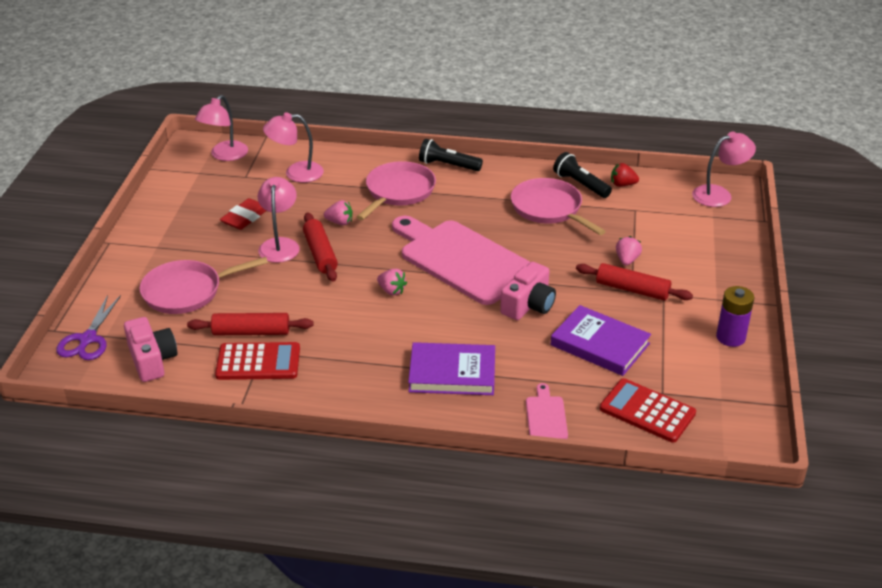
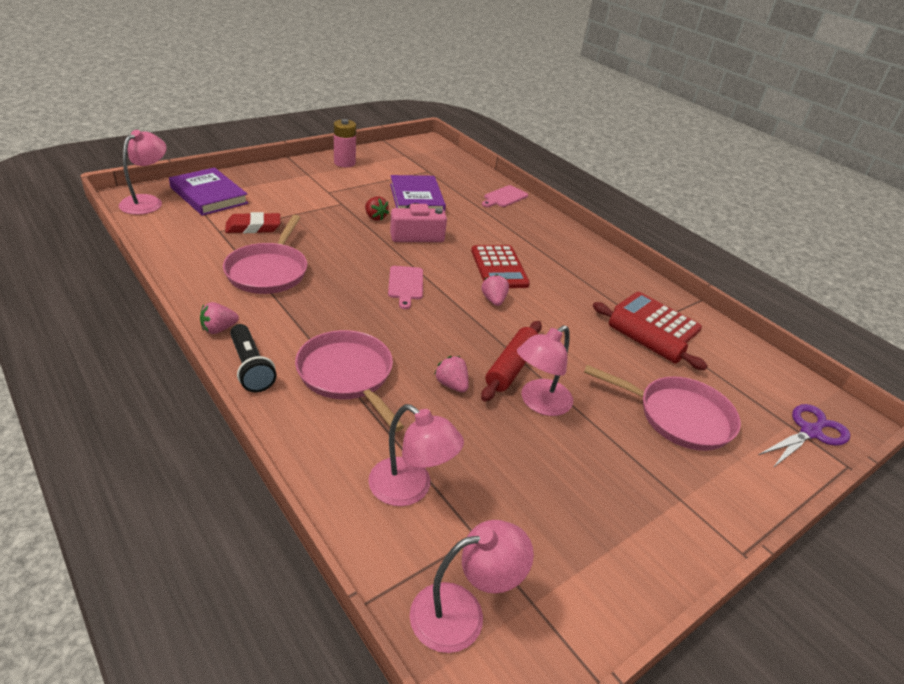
camera: 140 degrees left, 0 degrees up
(152, 360) = (750, 374): pink camera -> none
(245, 218) = (542, 465): red eraser -> red eraser (253, 227)
(398, 192) = (347, 375): pink pan -> pink pan turned 75 degrees clockwise
(452, 373) = (526, 238): purple book -> purple book (209, 195)
(462, 260) = (405, 285): pink cutting board -> pink cutting board, size x0.42
(580, 184) = (201, 269): black flashlight -> none
(622, 184) = (177, 248): red strawberry -> red strawberry (375, 217)
(627, 260) = (304, 215): pink strawberry -> pink strawberry (219, 329)
(632, 289) = (339, 203): red rolling pin -> none
(647, 411) = (450, 171): red calculator -> red calculator (499, 267)
(719, 194) = (147, 201): pink lamp -> pink lamp turned 90 degrees clockwise
(730, 337) = (344, 163): purple battery -> pink battery

